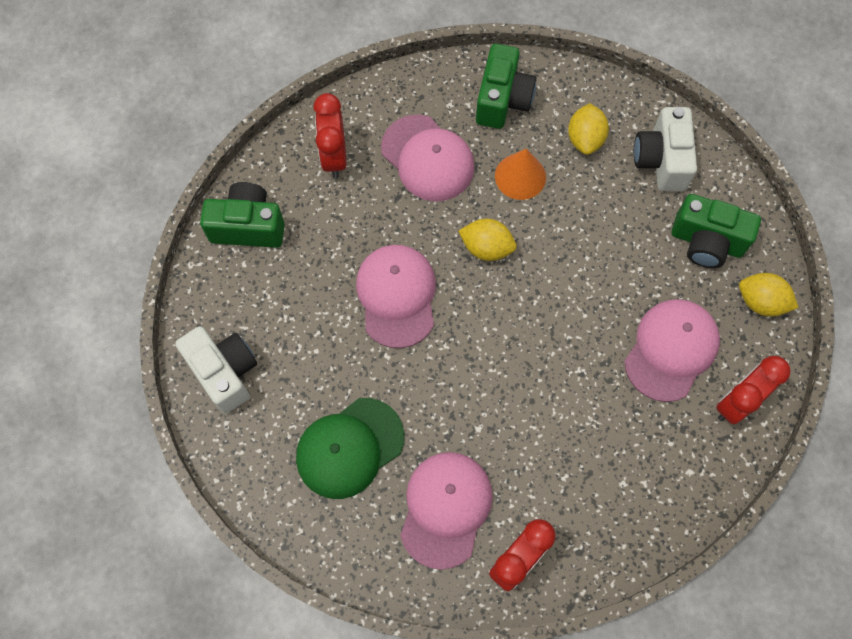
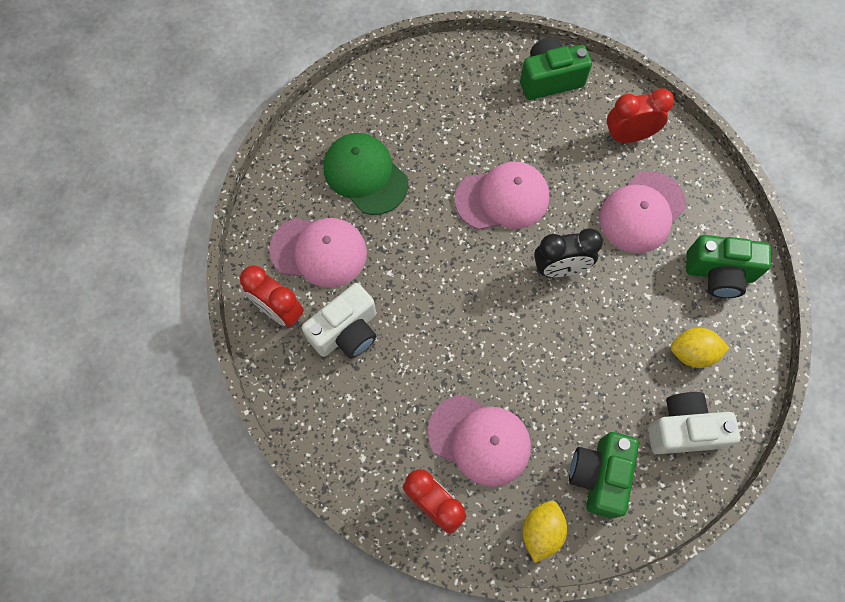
camera: 85 degrees right, 0 degrees up
(224, 372) = (420, 79): white camera -> white camera (346, 332)
(248, 226) = (549, 79): green camera -> green camera turned 105 degrees counterclockwise
(486, 248) = (560, 268): yellow lemon -> black clock
(520, 176) = (638, 294): orange cone -> none

